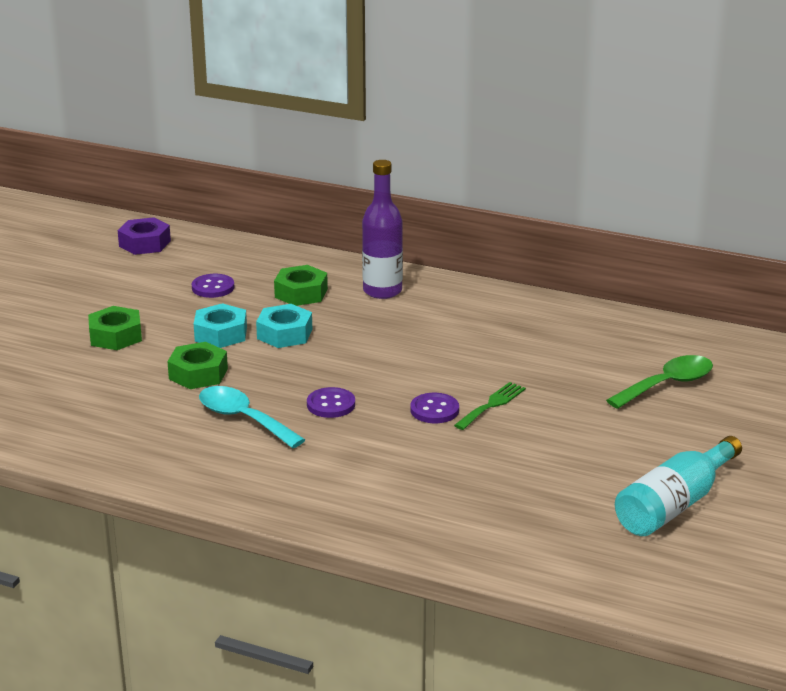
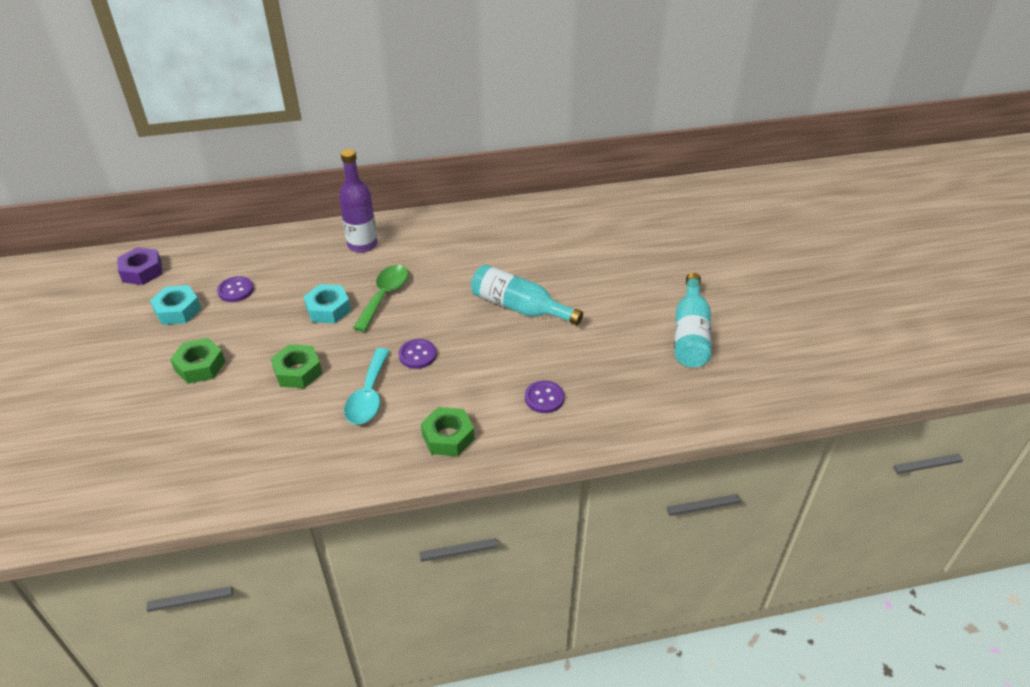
camera: 35 degrees left, 15 degrees up
(221, 334) = (281, 329): turquoise nut -> turquoise nut (178, 310)
(243, 419) = (368, 396): turquoise spoon -> turquoise spoon turned 90 degrees counterclockwise
(301, 293) = (307, 269): green nut -> green nut (448, 437)
(434, 410) = (488, 328): purple button -> purple button (544, 398)
(492, 405) = (519, 307): green fork -> turquoise bottle
(667, 385) = (604, 246): green spoon -> green spoon (384, 296)

